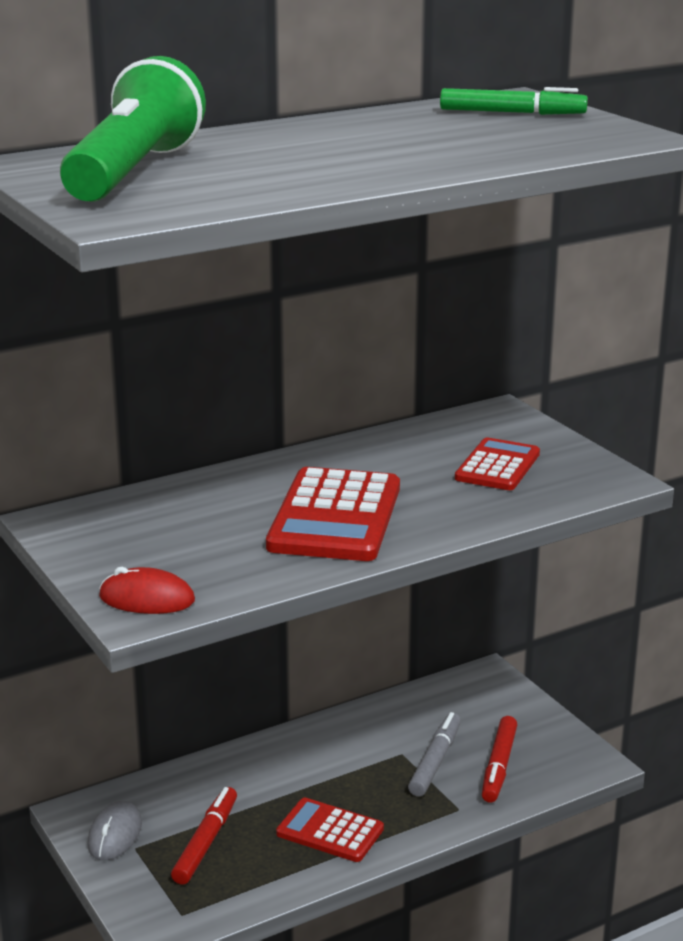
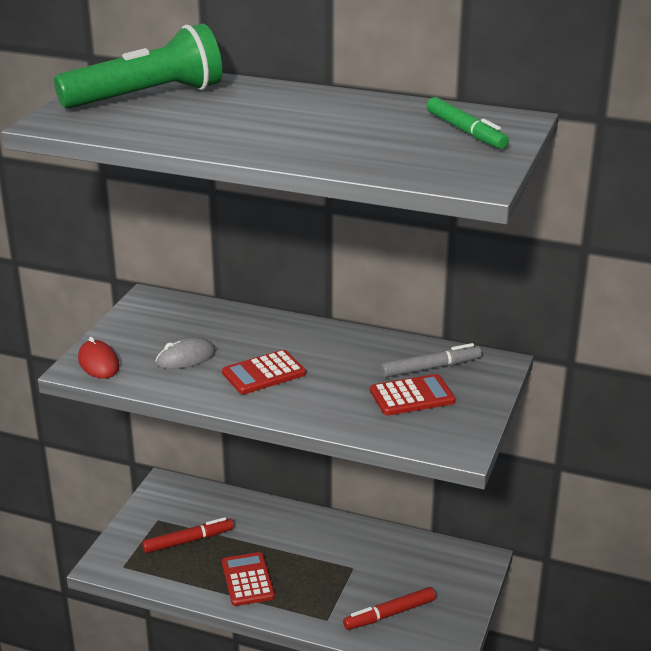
camera: 50 degrees right, 5 degrees up
(115, 835) = (161, 507): grey mouse -> grey mouse (185, 357)
(335, 517) = (264, 373): red calculator -> red calculator, size x0.61
(435, 761) = (361, 585): grey marker -> grey marker (430, 368)

